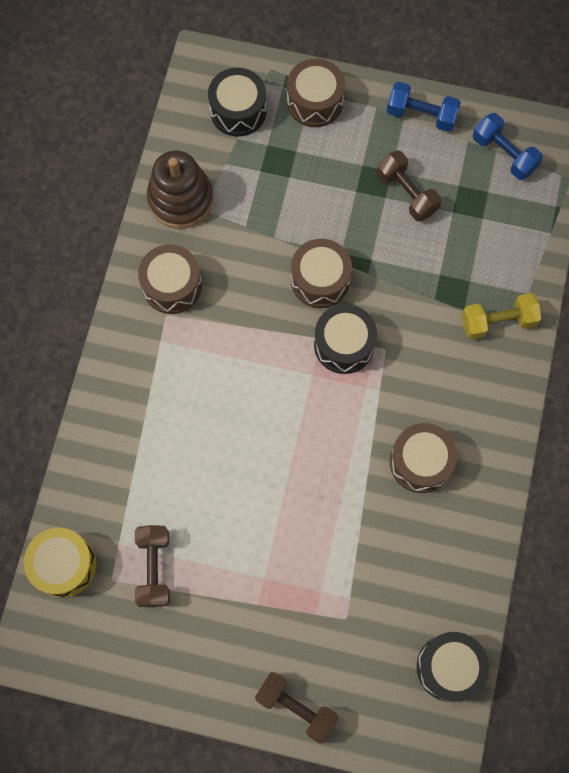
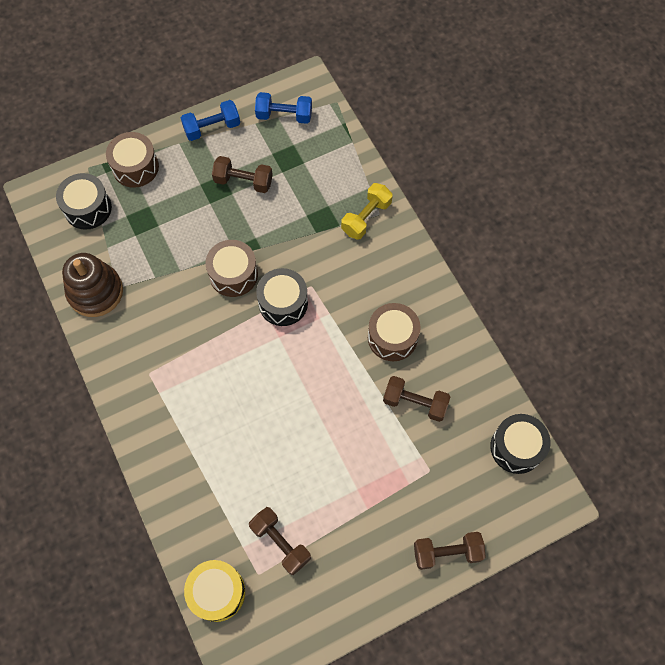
camera: 40 degrees left, 5 degrees down
(172, 286) = (137, 351): brown drum -> none
(387, 543) = (415, 403): none -> brown dumbbell

